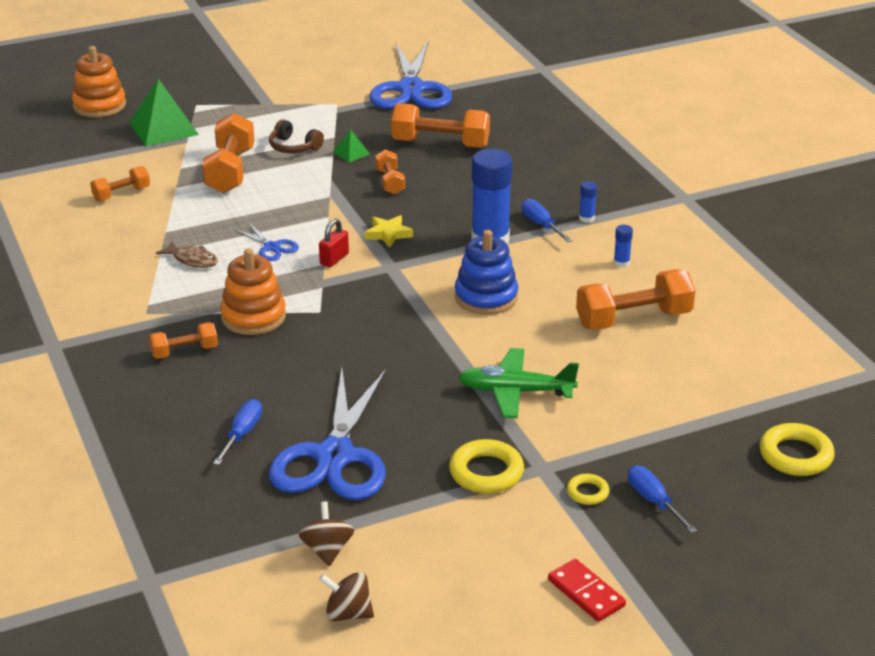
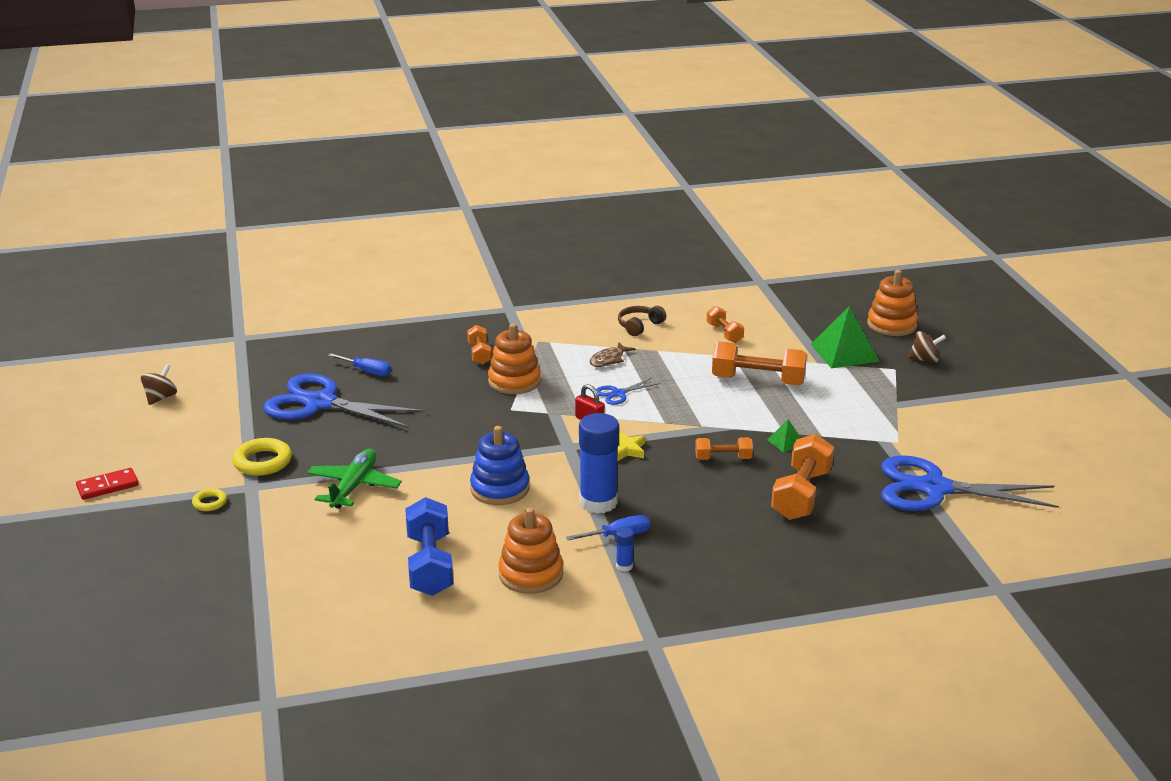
camera: 100 degrees right, 5 degrees down
(293, 147) = (801, 413): brown headphones -> brown headphones (639, 326)
(327, 550) = (224, 395): brown spinning top -> brown spinning top (924, 360)
(621, 263) = (531, 574): blue glue stick -> orange stacking toy
(633, 319) = (430, 565): orange dumbbell -> blue dumbbell
(653, 501) = (179, 531): blue screwdriver -> none
(795, 455) = (182, 618): yellow ring -> none

